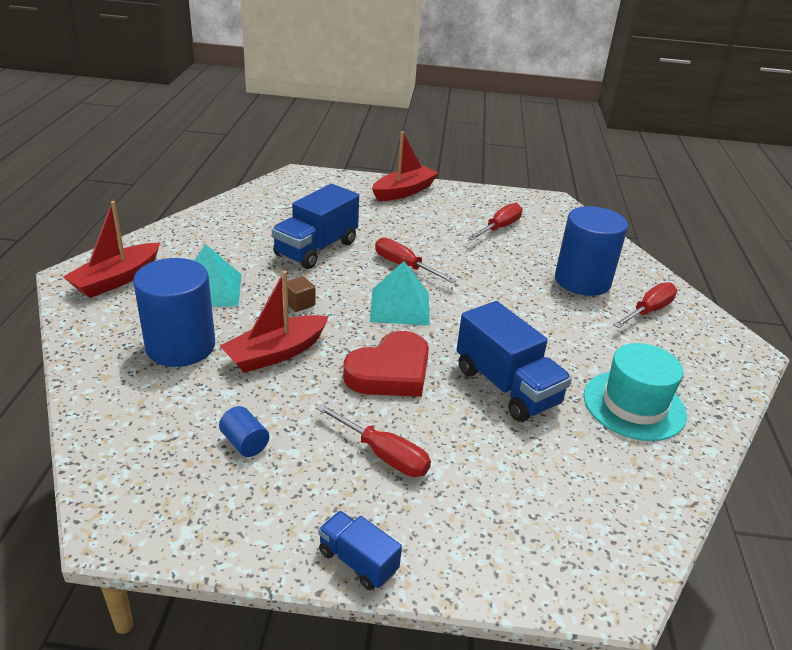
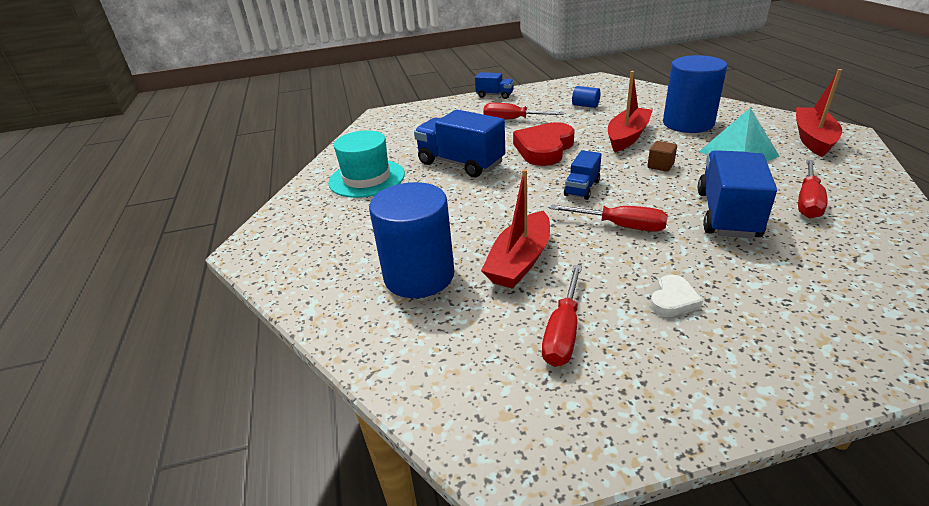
camera: 165 degrees right, 0 degrees up
(400, 306) = (582, 188): turquoise pyramid -> blue truck
(404, 191) = (778, 363): red boat -> red boat (520, 261)
(422, 222) = (673, 300): none -> white heart
(648, 311) = (342, 261): red screwdriver -> red screwdriver (808, 201)

